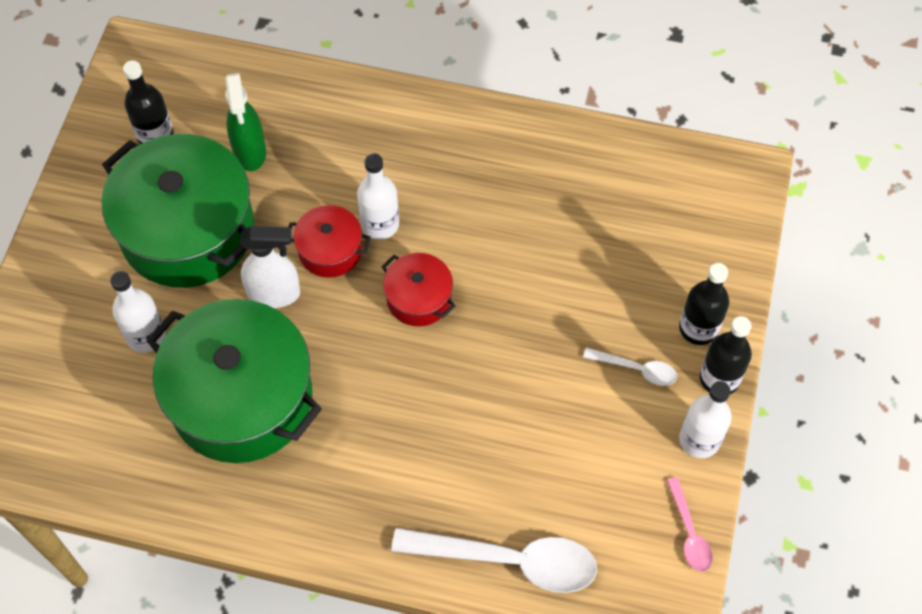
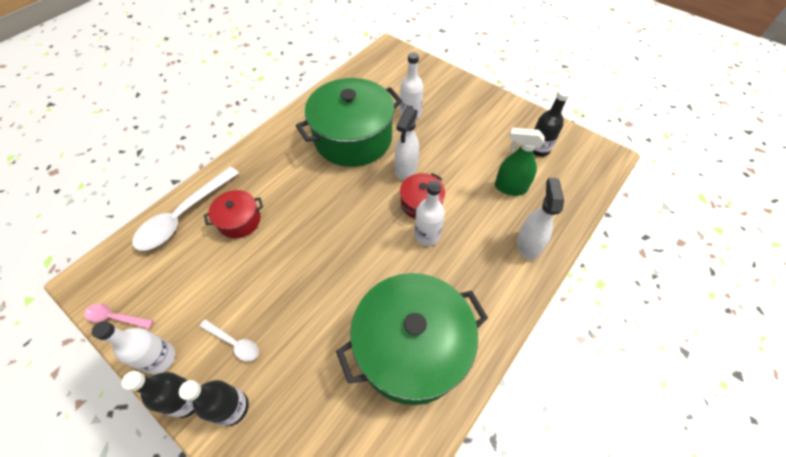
camera: 115 degrees right, 5 degrees down
(188, 231) = (466, 145): green pot -> green pot (411, 347)
(338, 109) = (528, 244): none -> white spray bottle
(419, 298) = (364, 235): red pot -> red pot (239, 221)
(637, 369) = (234, 343): white spoon -> white spoon turned 105 degrees counterclockwise

